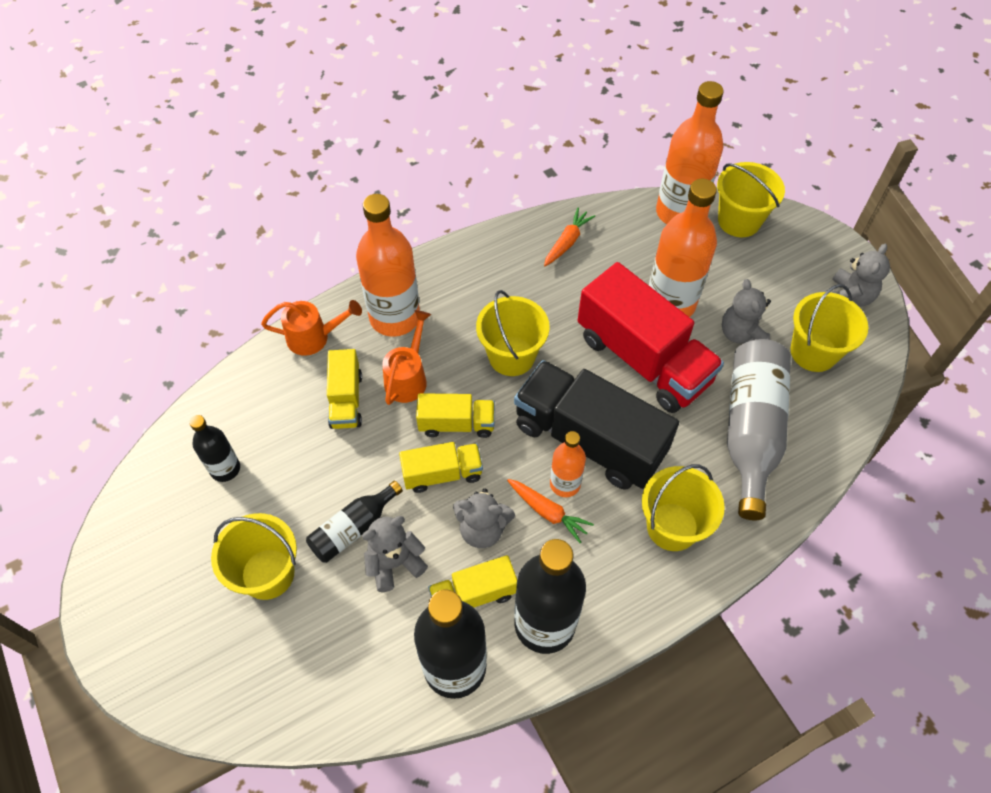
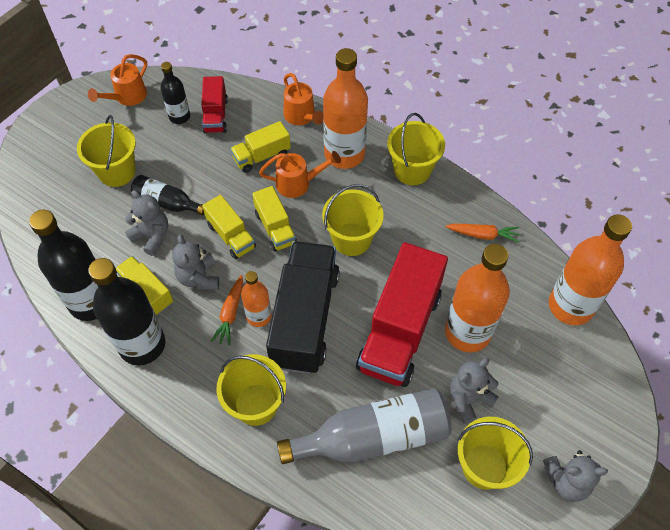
camera: 65 degrees right, 0 degrees up
(148, 521) = (127, 97): none -> orange watering can
(251, 427) = (215, 115): none -> red truck
(739, 221) = (594, 358): yellow bucket -> yellow bucket (412, 170)

